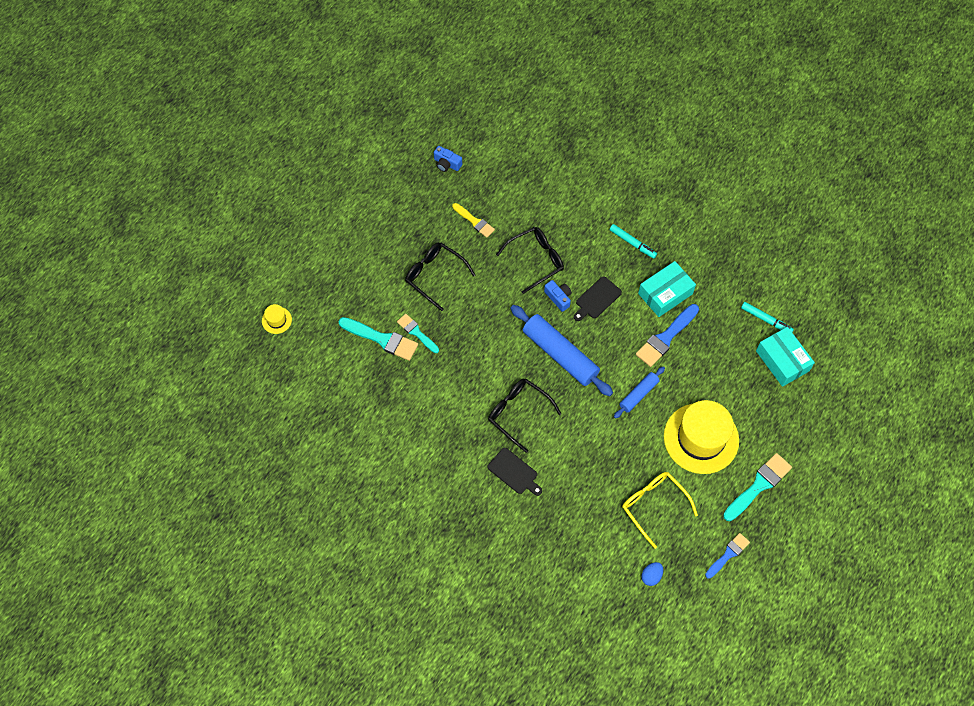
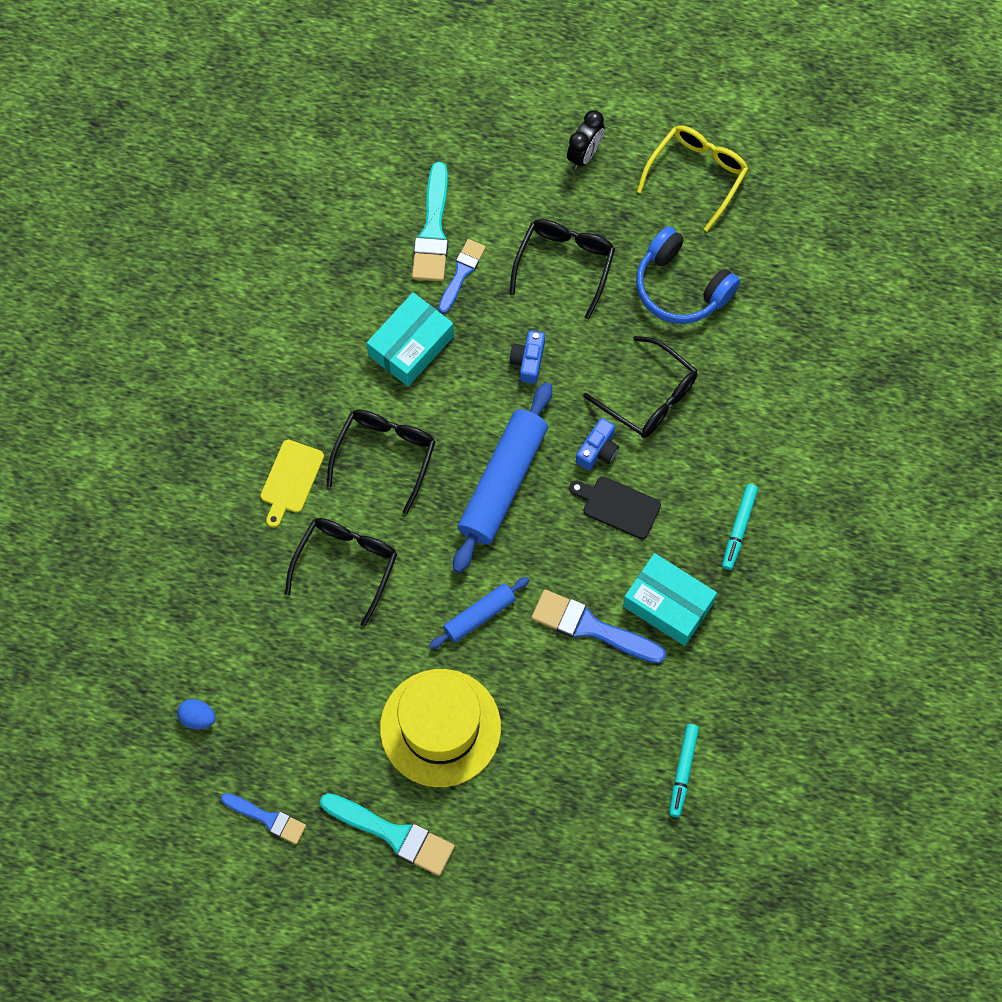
camera: 70 degrees right, 5 degrees up
(276, 320) = (409, 83): yellow hat -> none
(368, 242) = (585, 154): none -> black clock
(416, 332) = (461, 273): turquoise brush -> blue brush
(447, 164) = (766, 213): blue camera -> blue camera (528, 361)
(474, 221) = (681, 287): yellow brush -> blue headphones
(514, 472) = (291, 480): black cutting board -> yellow cutting board
(581, 458) = (346, 564): none -> black glasses
(638, 394) = (479, 615): blue rolling pin -> blue rolling pin turned 60 degrees counterclockwise
(653, 505) = (307, 690): yellow glasses -> yellow glasses (697, 175)
(782, 361) = (619, 816): turquoise box -> turquoise box (411, 346)

